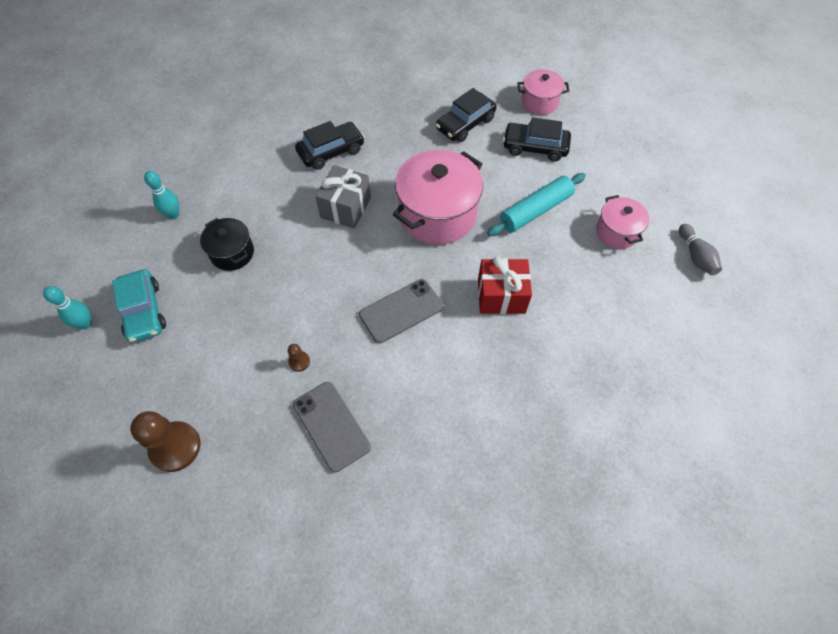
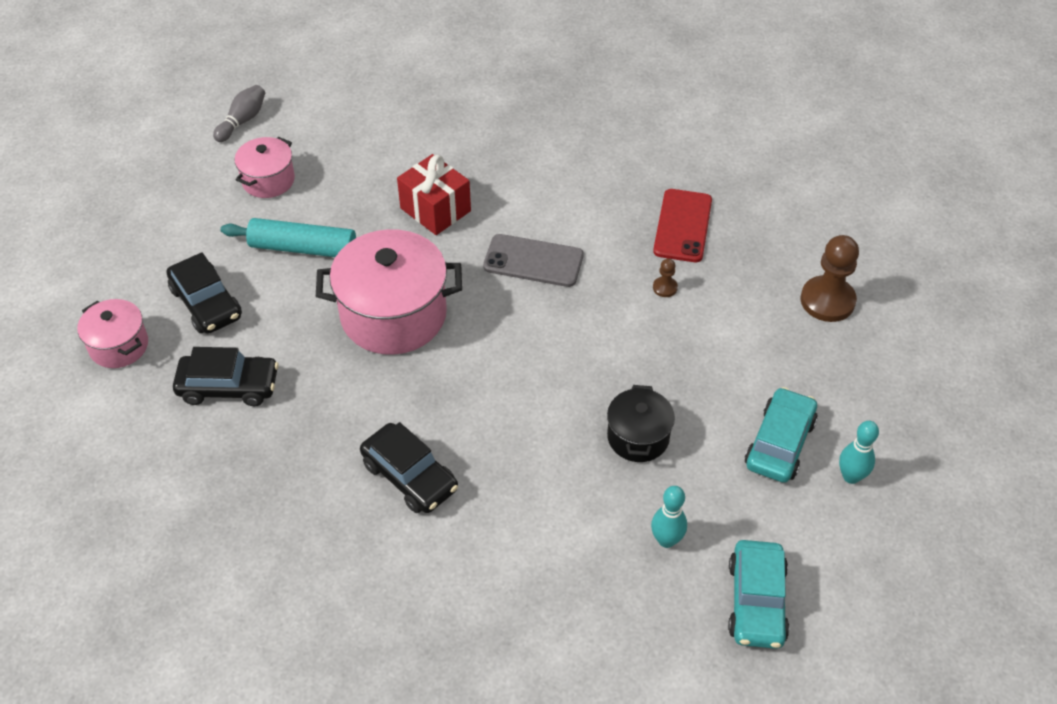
camera: 135 degrees left, 10 degrees down
(103, 220) = (756, 602): none -> turquoise car
(331, 151) = (410, 476): black car -> black car turned 150 degrees counterclockwise
(331, 426) = (683, 226): grey phone -> red phone
(345, 207) = (472, 394): grey gift -> none

